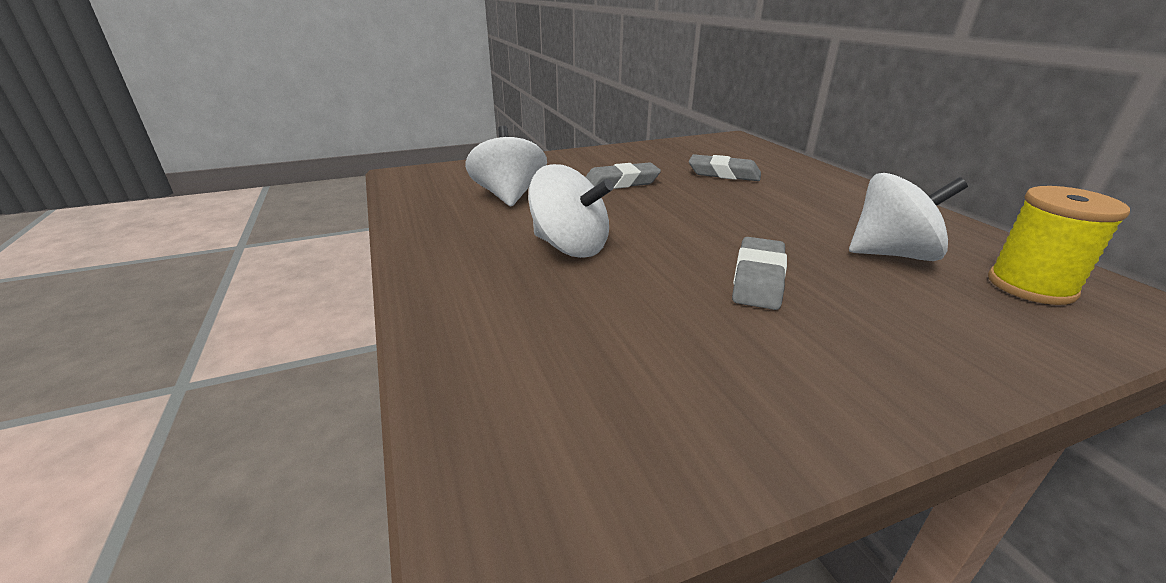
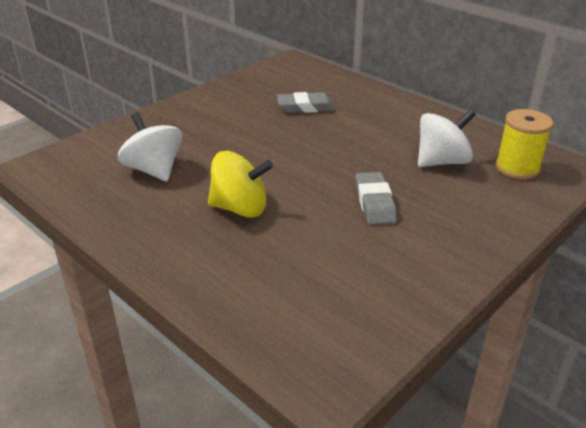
camera: 25 degrees left, 5 degrees up
(570, 247) = (240, 208): white spinning top -> yellow spinning top
(621, 182) = (233, 134): grey eraser -> none

